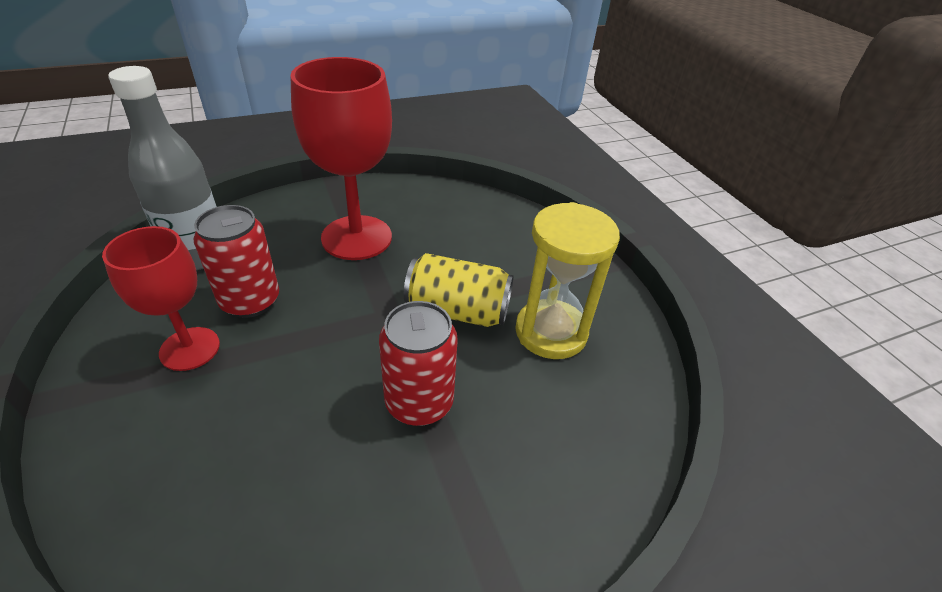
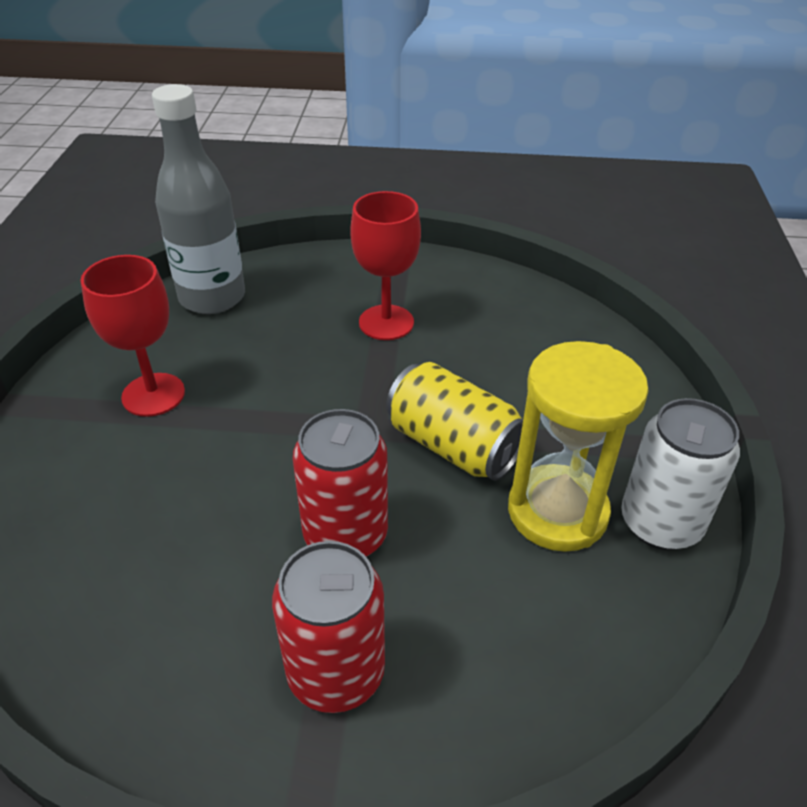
camera: 30 degrees right, 0 degrees up
(250, 301) = (235, 363): red can -> red can (336, 673)
(357, 237) = (386, 322): red goblet -> red goblet, size x0.63
(614, 317) = (660, 523): none -> white can

